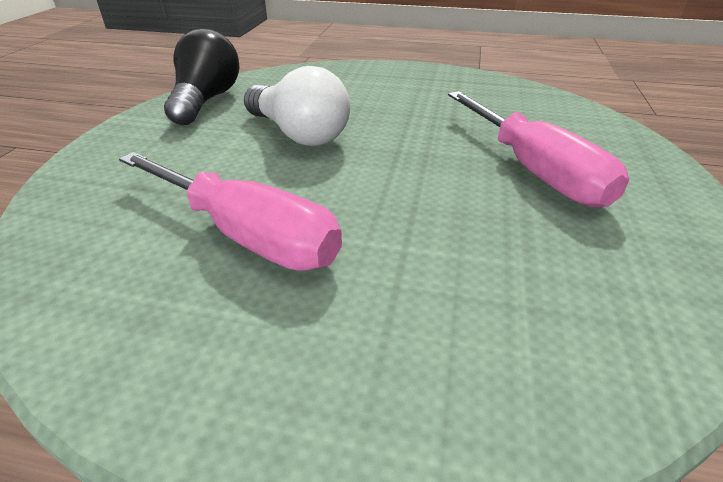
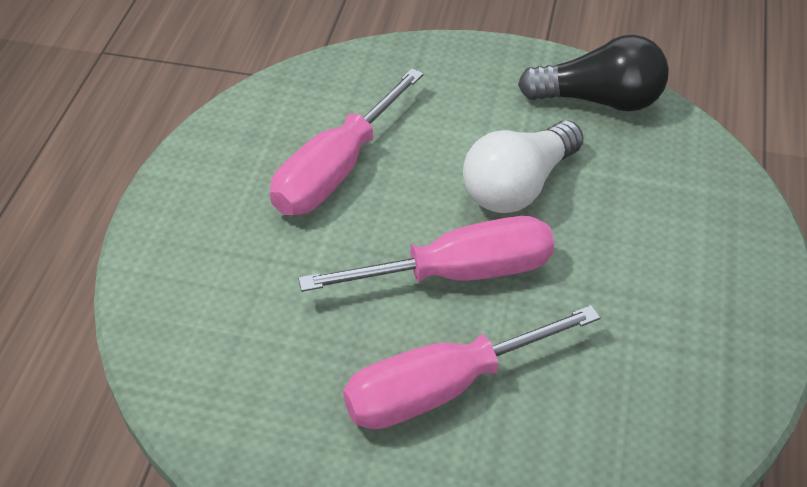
camera: 90 degrees right, 10 degrees up
(403, 162) = (458, 273): none -> pink screwdriver

